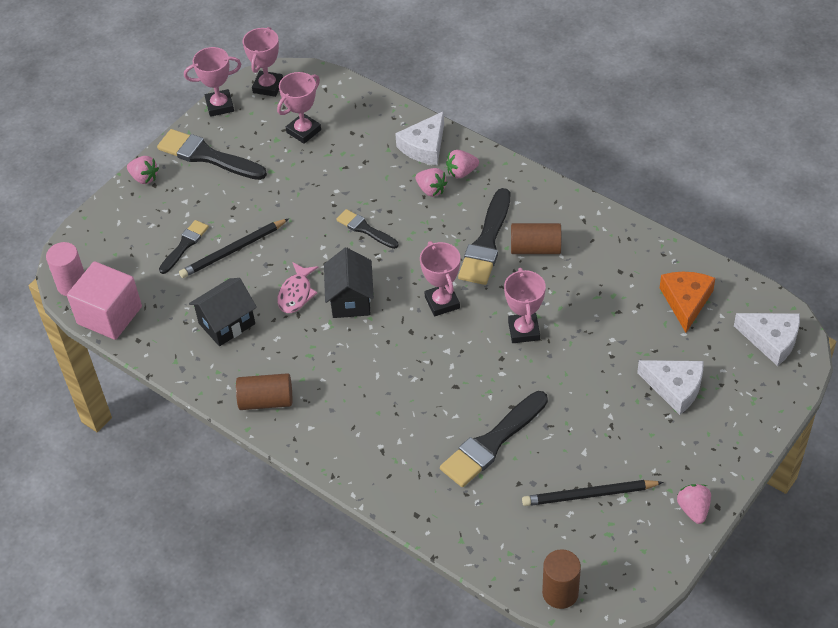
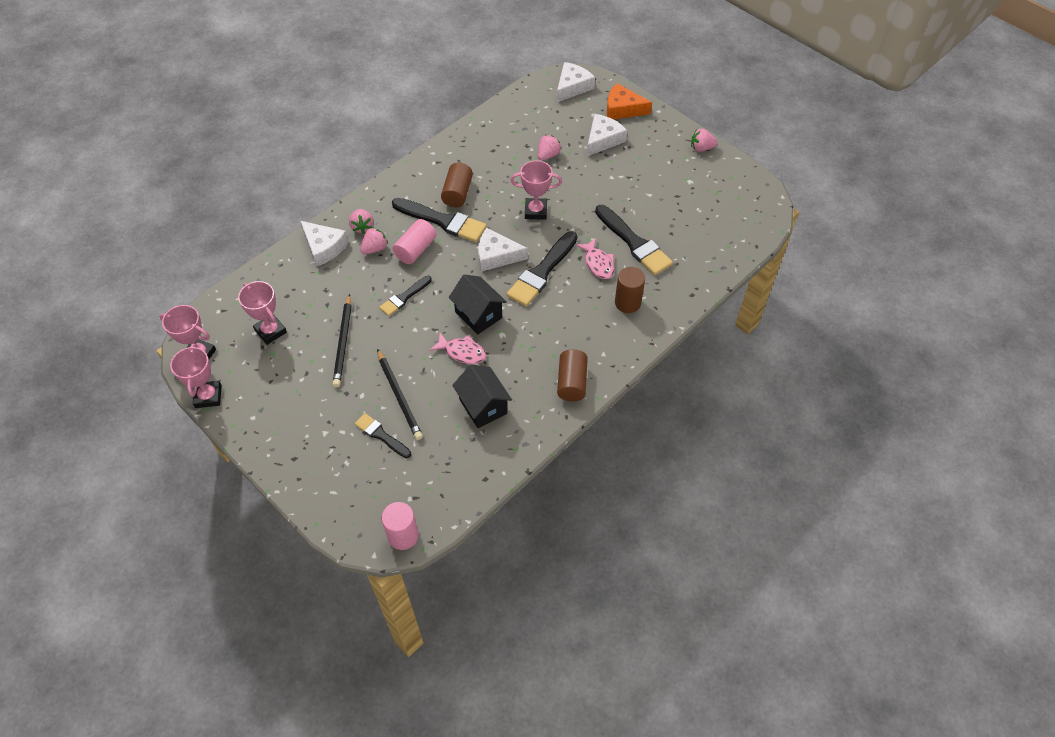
camera: 85 degrees left, 5 degrees up
(109, 315) = (450, 502): pink cube -> none
(144, 178) = (281, 467): pink strawberry -> pink strawberry (548, 155)
(207, 156) = (273, 410): black brush -> black brush (542, 272)
(350, 299) = (478, 315): black house -> black house turned 45 degrees clockwise
(437, 226) = (415, 249): none -> pink cylinder
(442, 302) = (496, 256): pink trophy -> white cheese
(449, 406) = (598, 263): none -> pink fish
(560, 593) = (761, 223): brown cylinder -> brown cylinder (627, 303)
(589, 495) = (685, 197): black pencil -> black pencil (343, 342)
(686, 301) = (529, 121): orange cheese -> orange cheese (622, 109)

